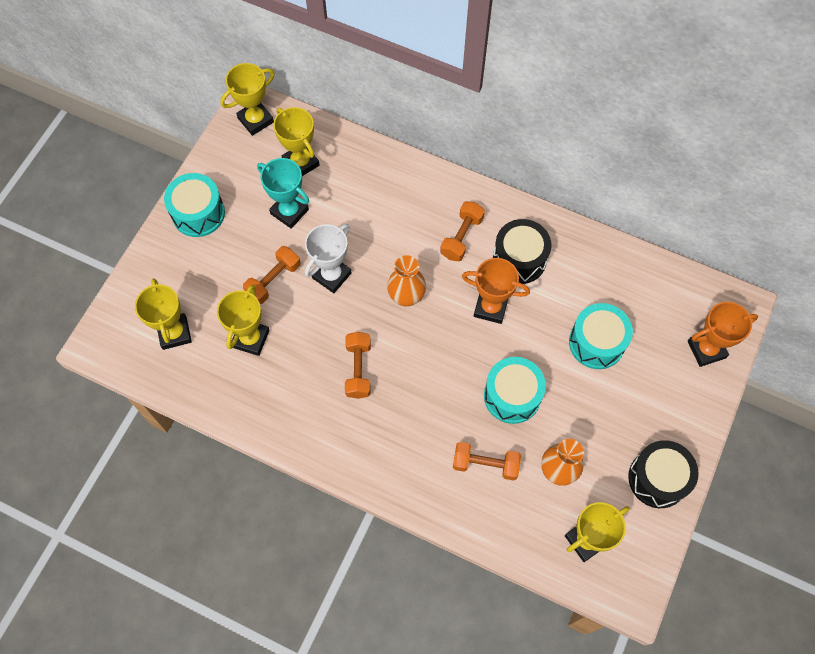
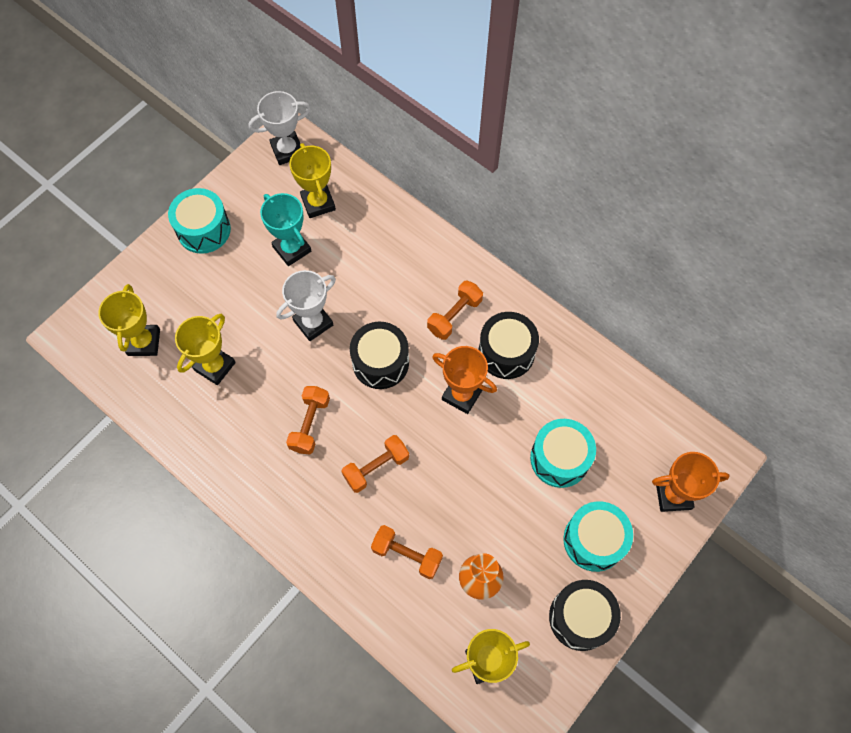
camera: 15 degrees right, 0 degrees up
(255, 120) = (287, 150): yellow trophy -> white trophy
(273, 280) = (255, 313): orange dumbbell -> orange dumbbell (376, 467)
(406, 296) = (380, 362): orange vase -> black drum
(512, 396) = (456, 491): turquoise drum -> turquoise drum (594, 540)

